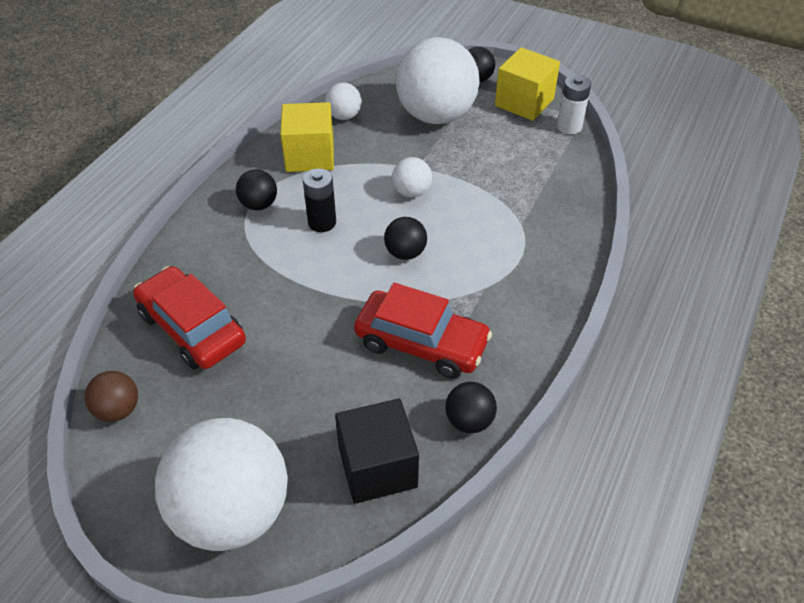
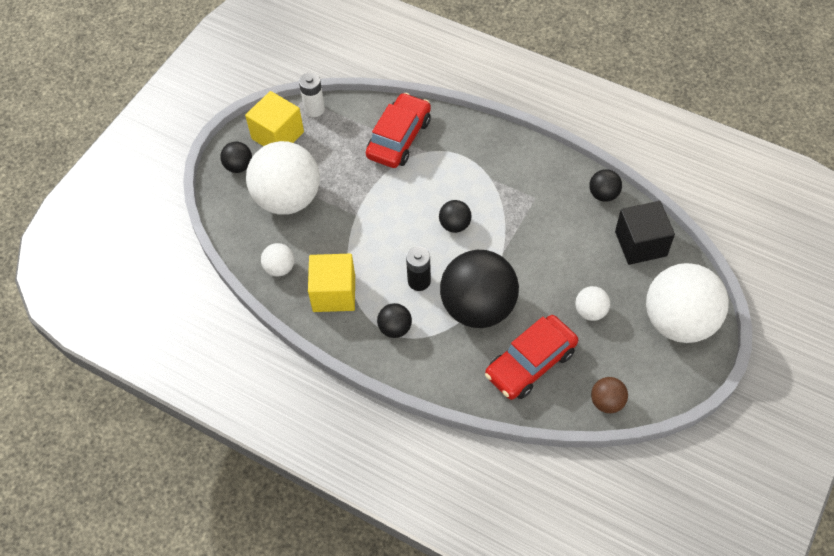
camera: 85 degrees left, 10 degrees up
(280, 276) = (478, 307): none -> black ball
(411, 192) = (386, 219): white ball -> white ball (590, 311)
(421, 343) = (541, 217): red car -> red car (399, 138)

